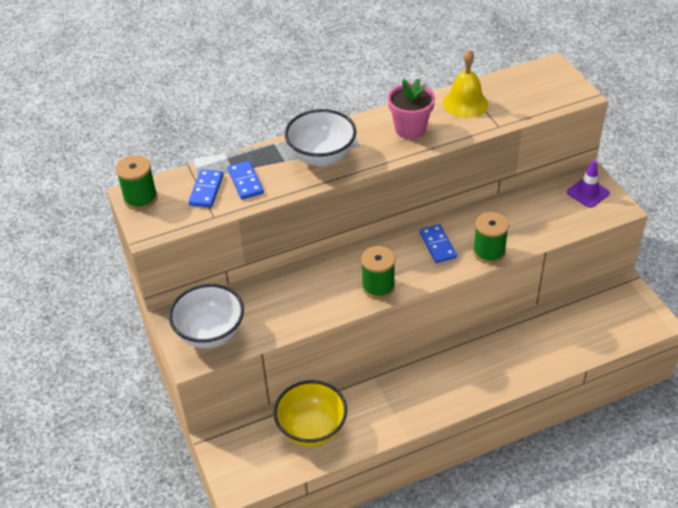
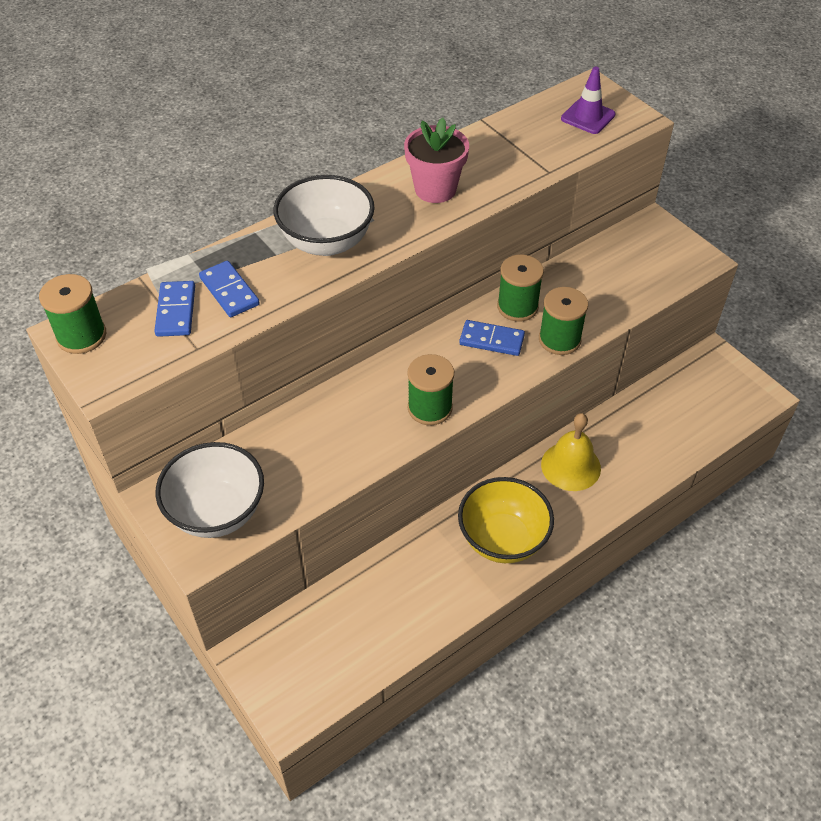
camera: 15 degrees left, 5 degrees up
(312, 429) = (372, 613): yellow bowl -> yellow bowl (502, 539)
(437, 245) = (491, 340): blue domino -> blue domino turned 45 degrees counterclockwise
(464, 224) = (517, 307): none -> green spool
(465, 103) = (497, 147): yellow bell -> yellow bell (570, 466)
(587, 193) = (658, 245): purple traffic cone -> purple traffic cone (588, 117)

